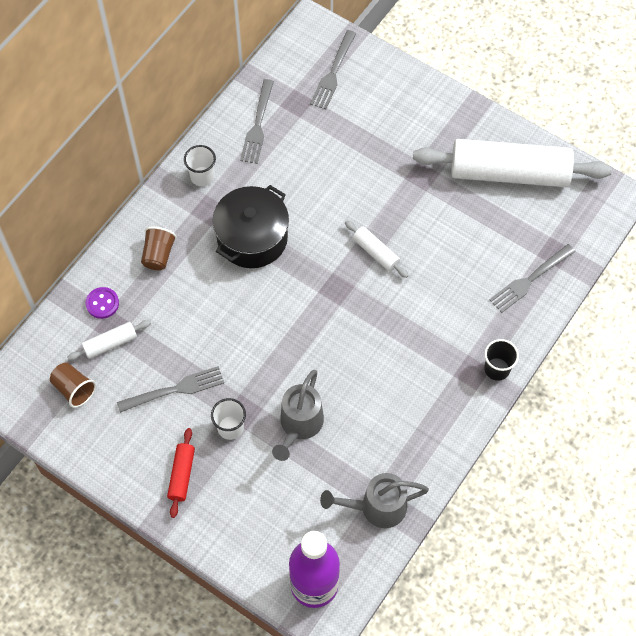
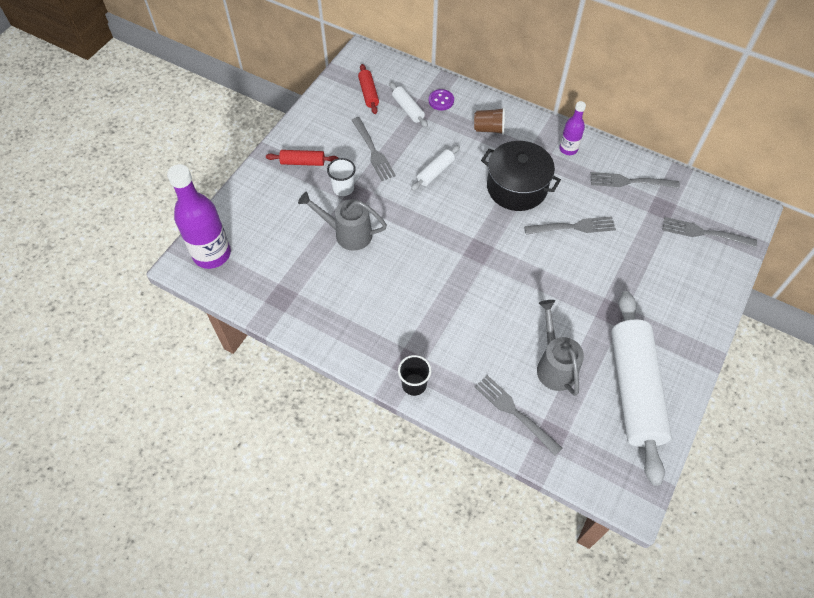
camera: 85 degrees right, 5 degrees down
(74, 389) = (368, 93): brown cup -> red rolling pin
(202, 176) = (568, 149): white cup -> purple bottle
(313, 190) = (574, 227): none -> grey fork
(376, 252) = (520, 278): white rolling pin -> white rolling pin (435, 172)
(376, 507) = (276, 293): grey watering can -> grey watering can (554, 365)

